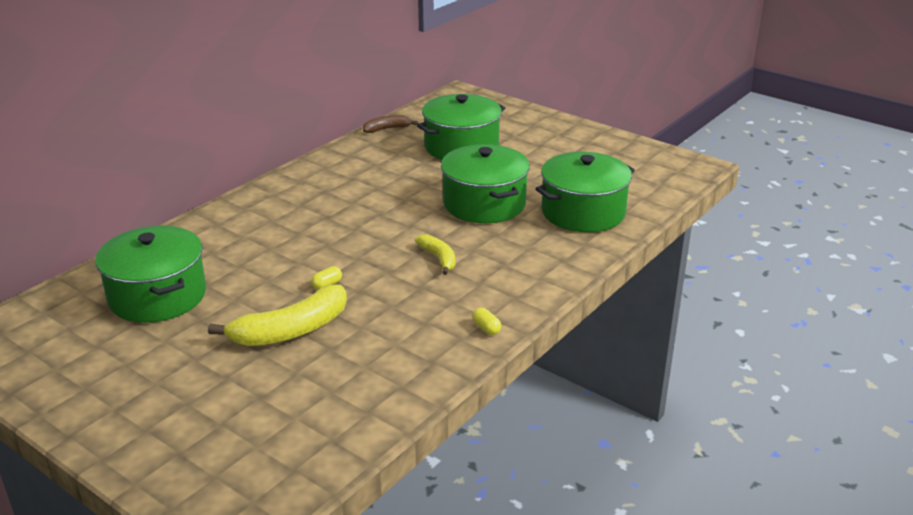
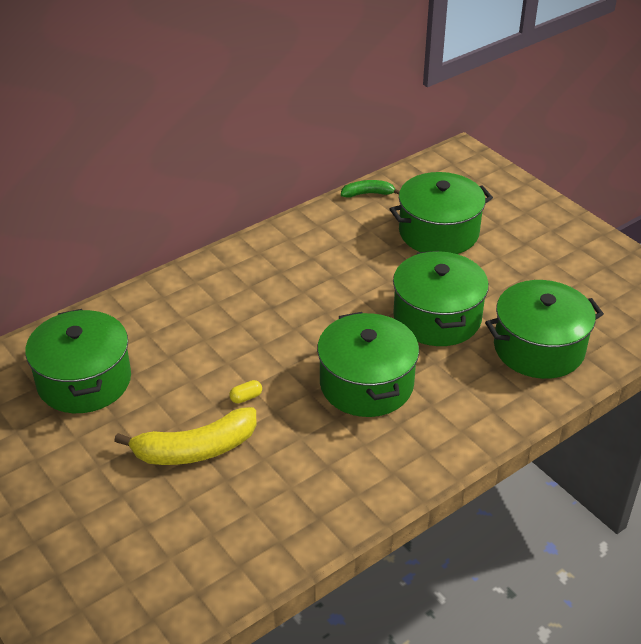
camera: 15 degrees right, 10 degrees up
(387, 129) = (368, 194): brown banana -> green banana
(439, 258) = (366, 384): yellow banana -> green pot
(486, 328) = (385, 486): yellow capsule -> none

